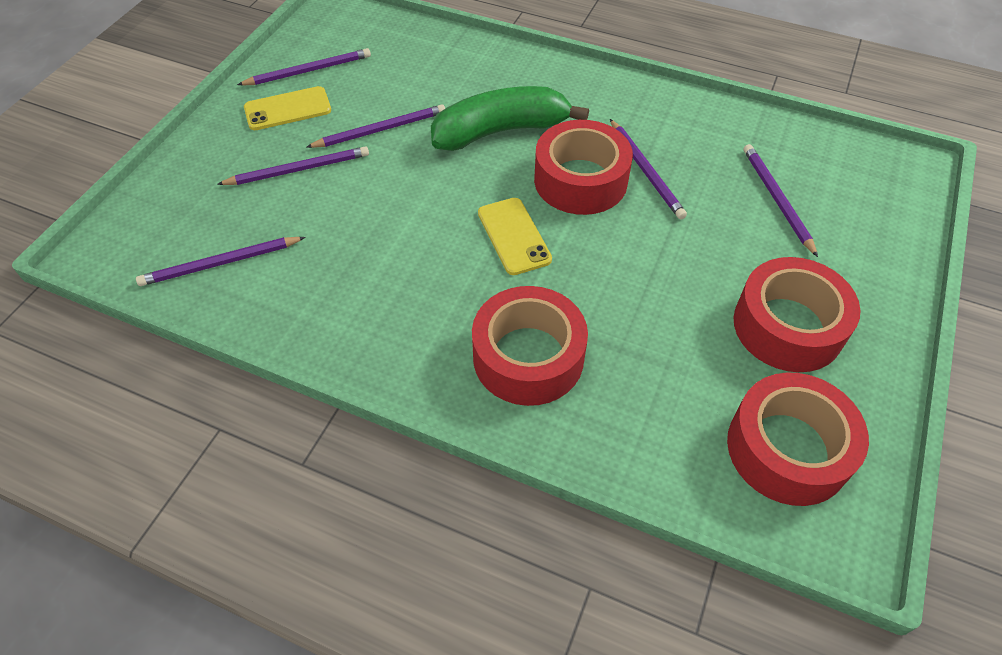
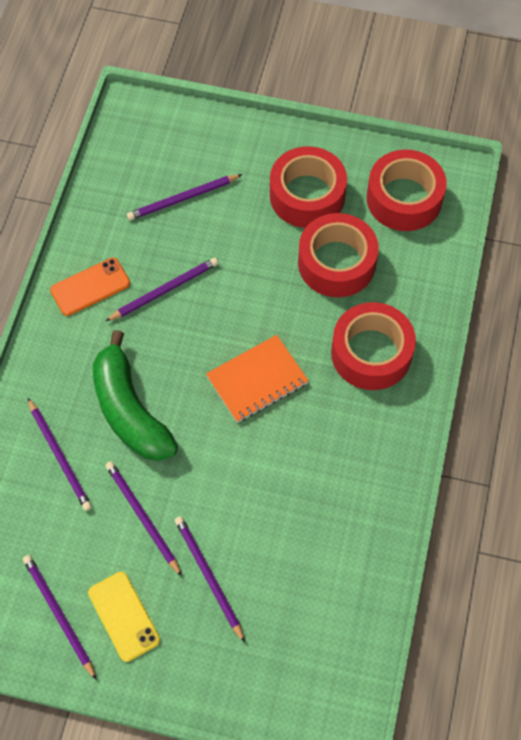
camera: 100 degrees left, 10 degrees up
(220, 263) = (333, 606): purple pencil -> purple pencil (60, 456)
(514, 236) = (257, 380): yellow phone -> orange notebook
(580, 180) = (184, 338): red tape -> red tape (336, 263)
(656, 115) = (90, 287): none -> orange phone

